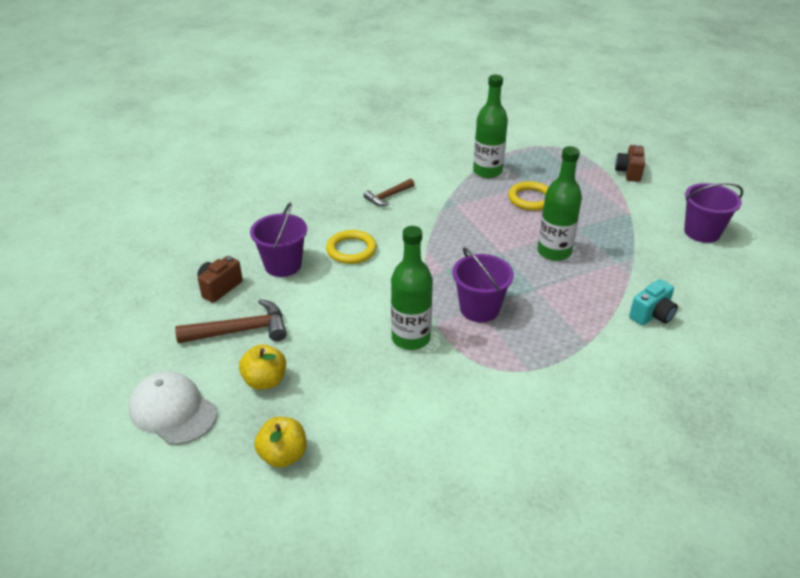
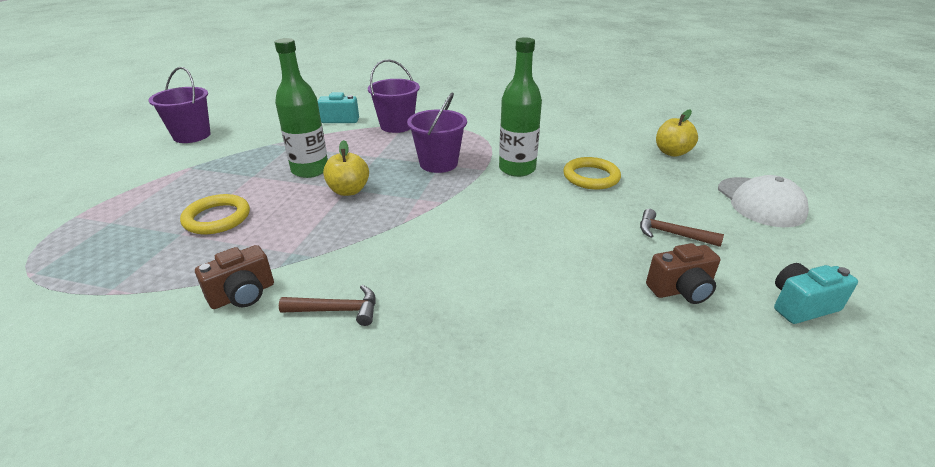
camera: 140 degrees left, 5 degrees down
(142, 312) = (801, 306): none -> turquoise camera
(241, 330) = (671, 234): brown hammer -> brown hammer, size x0.63
(265, 381) = (665, 190): yellow apple -> yellow apple (349, 191)
(283, 265) = (579, 281): purple bucket -> purple bucket (397, 126)
(351, 250) = (479, 259): yellow ring -> yellow ring (591, 177)
(487, 171) = (168, 276): green bottle -> none
(629, 172) = (83, 195): brown camera -> brown camera (243, 295)

